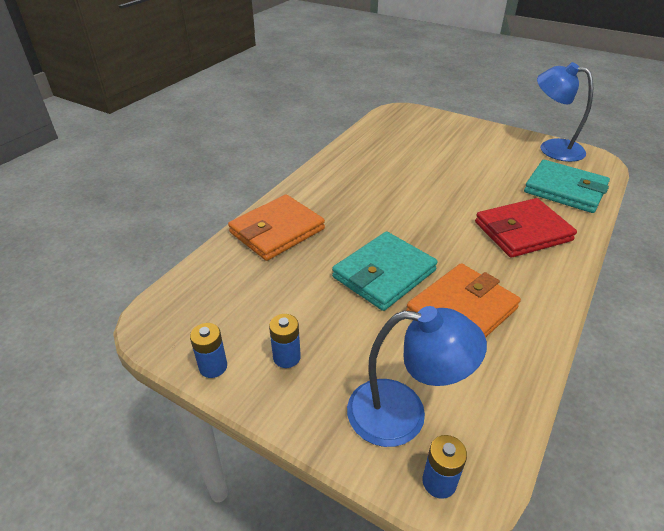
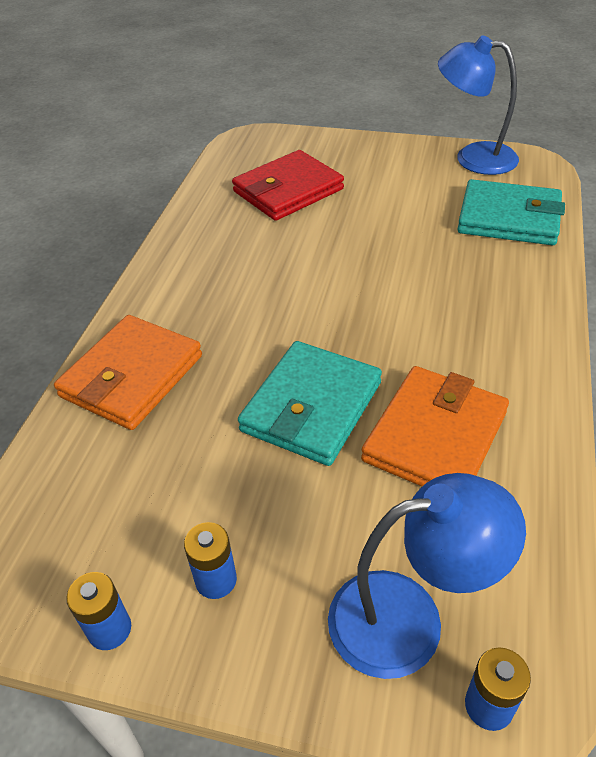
camera: 15 degrees left, 5 degrees up
(522, 231) = (475, 294): red wallet -> red wallet (288, 190)

